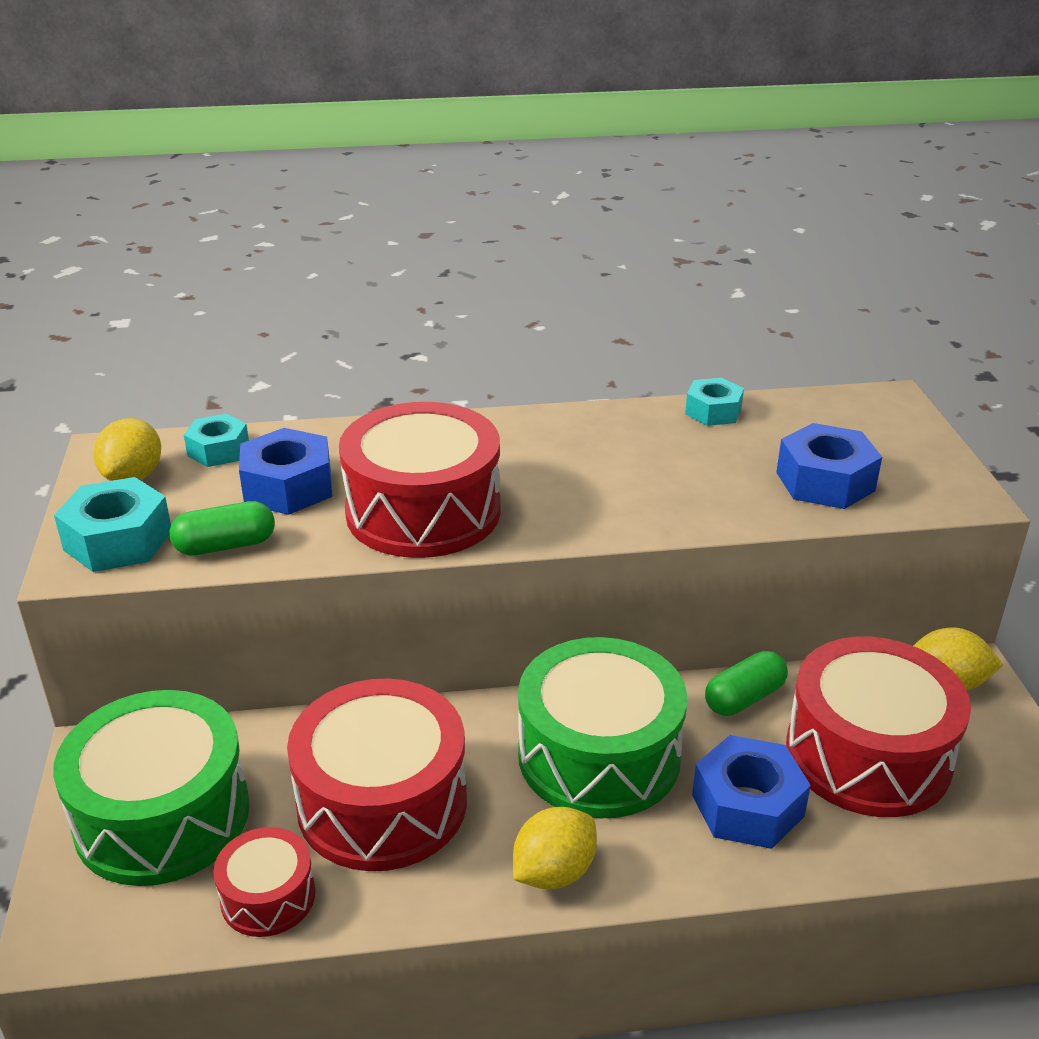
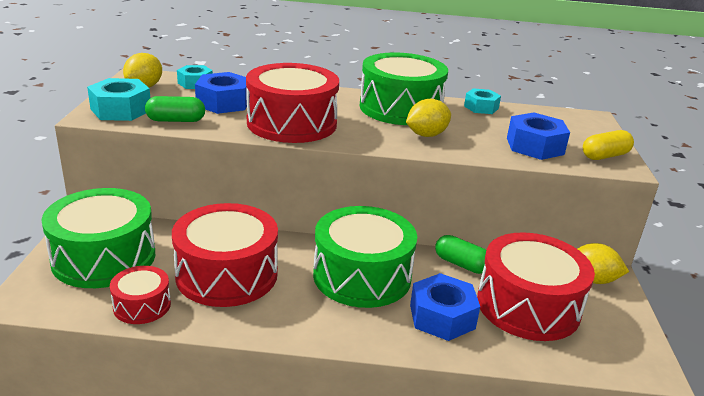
camera: 10 degrees right, 5 degrees down
(554, 872) = (310, 326): yellow lemon -> yellow lemon (426, 135)
(586, 439) = (400, 108): none -> green drum
(744, 698) = (461, 264): green capsule -> green capsule turned 60 degrees clockwise
(936, 480) = (605, 156): none -> yellow capsule

